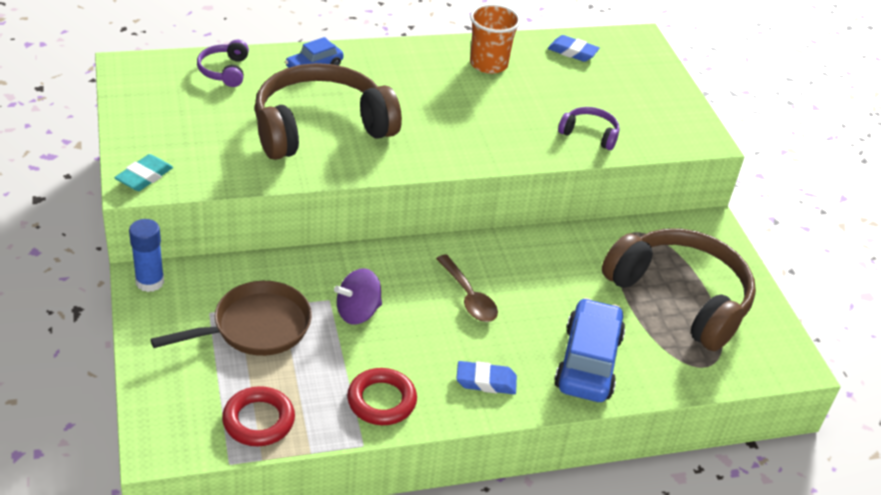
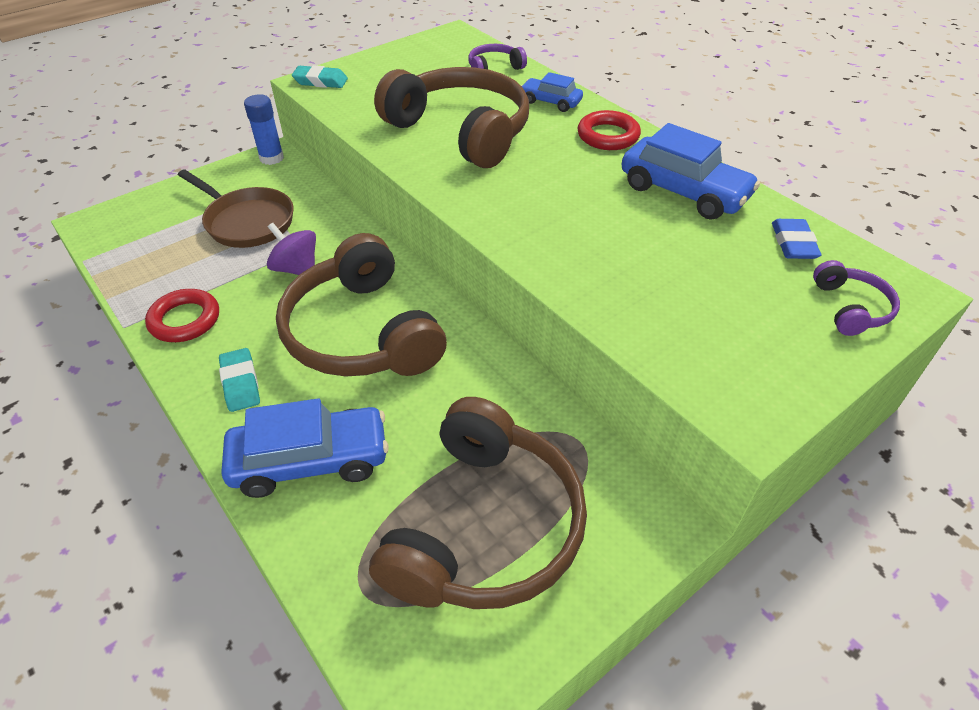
camera: 70 degrees right, 5 degrees up
(258, 420) = (135, 259): red ring -> red ring (608, 136)
(468, 297) = (362, 332): brown spoon -> brown headphones
(486, 381) = (240, 383): blue eraser -> turquoise eraser
(488, 64) = (683, 192): orange cup -> blue car
(589, 134) = (636, 302): purple headphones -> purple headphones (850, 308)

